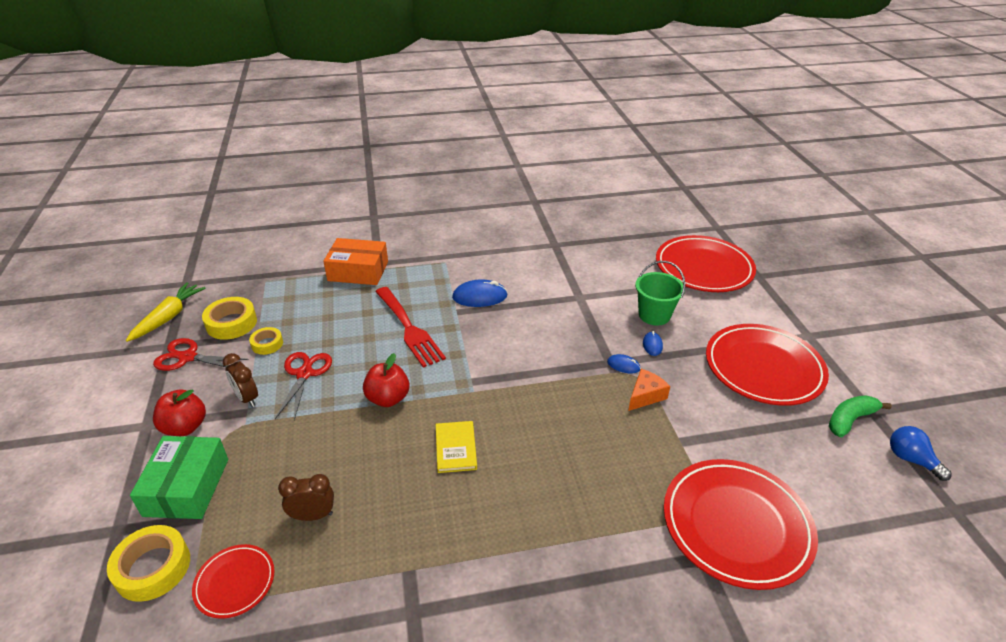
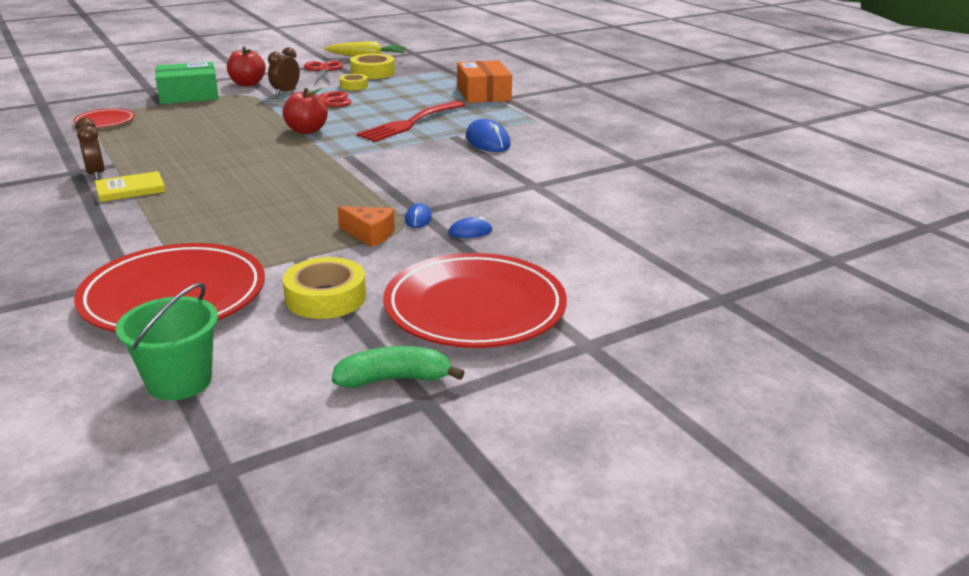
camera: 70 degrees right, 10 degrees down
(153, 568) = (118, 102): yellow tape -> yellow tape (325, 297)
(313, 515) = (167, 130): brown clock -> brown clock (96, 174)
(456, 448) = (253, 161): yellow book -> yellow book (130, 189)
(654, 315) = (536, 228): green bucket -> green bucket (179, 381)
(703, 268) = (692, 254): red plate -> none
(850, 420) = (394, 379): green banana -> green banana turned 45 degrees counterclockwise
(911, 459) = (325, 434): blue light bulb -> none

